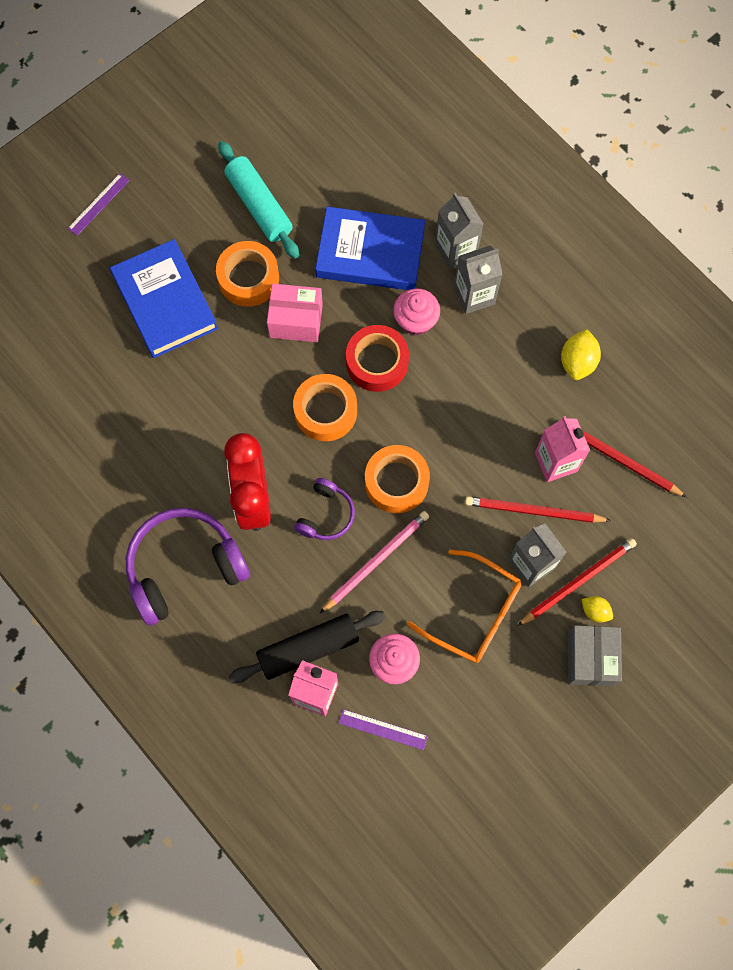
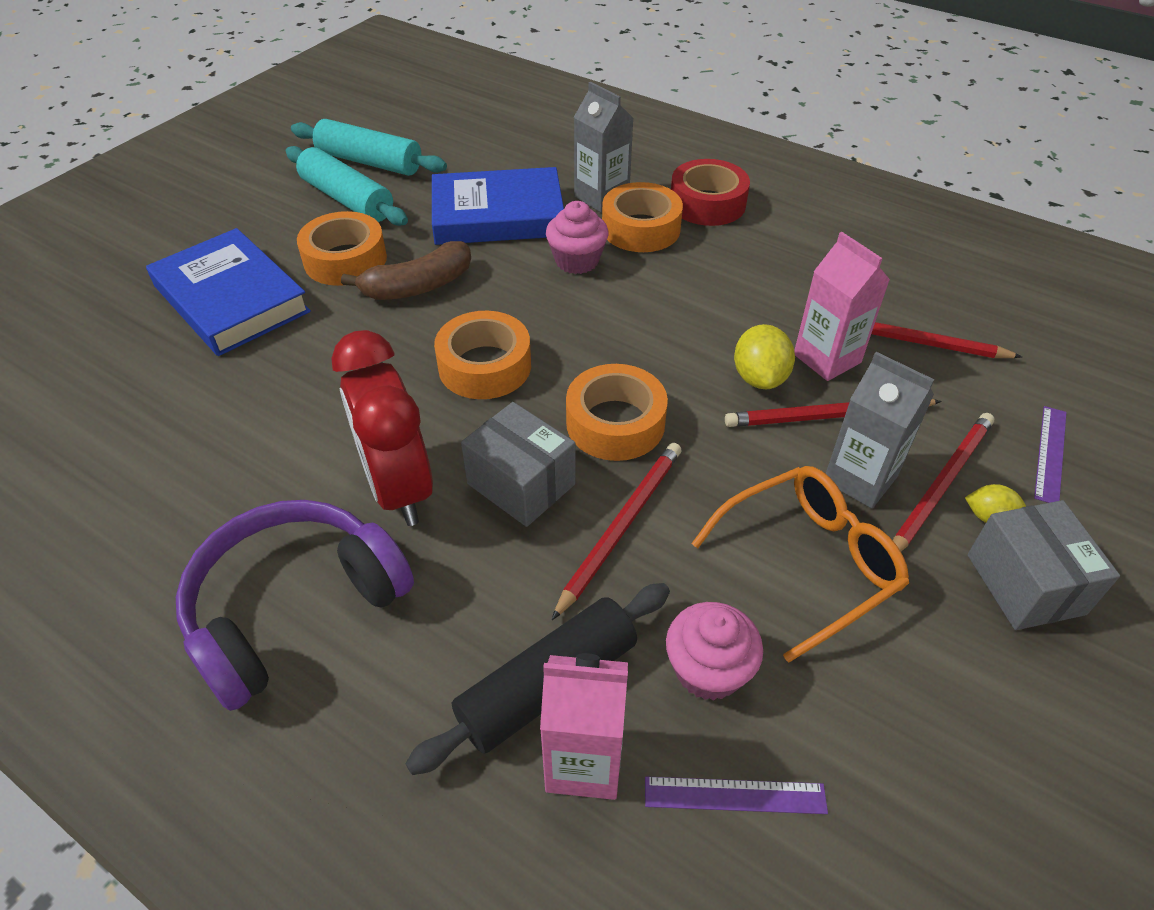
camera: 15 degrees left, 25 degrees down
(98, 204) = (134, 229): purple ruler -> purple ruler (1050, 454)
(283, 160) = (370, 162): none -> turquoise rolling pin
(296, 320) = (418, 286): pink box -> brown banana
(326, 515) = (521, 484): purple headphones -> grey box
(376, 561) = (621, 526): pink pencil -> red pencil
(377, 362) = (540, 306): red tape -> red tape (707, 203)
(474, 295) = (641, 228): grey carton -> orange tape
(475, 613) = (809, 563): orange glasses -> orange glasses turned 45 degrees counterclockwise
(577, 362) = (797, 262): yellow lemon -> yellow lemon (759, 378)

